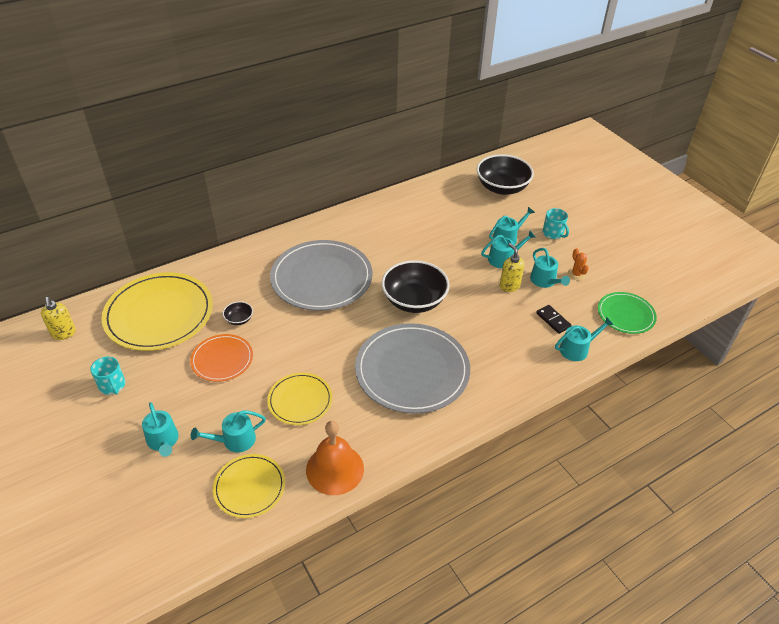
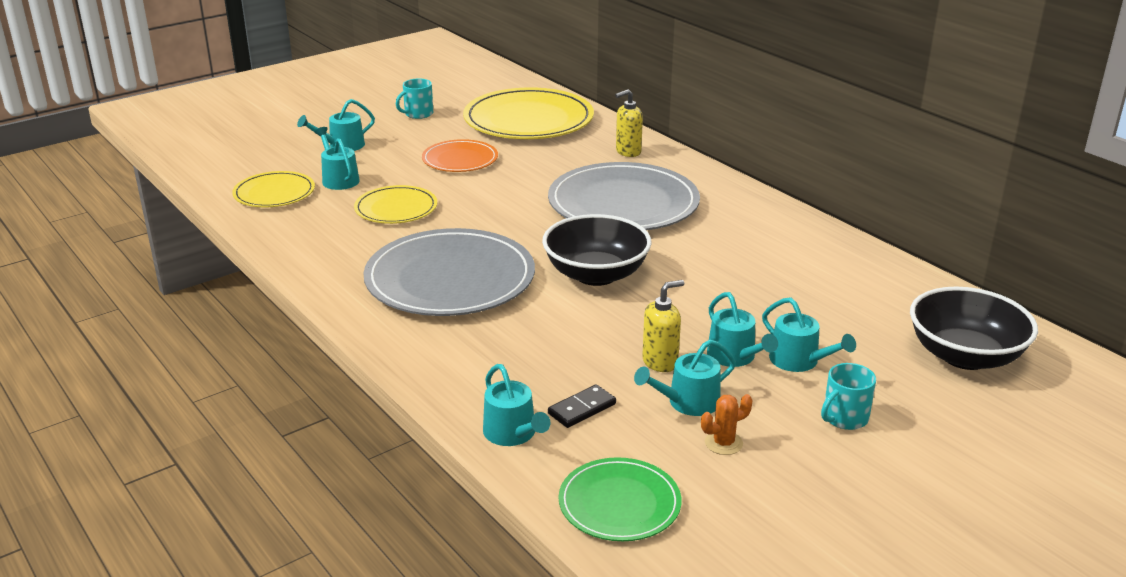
camera: 85 degrees right, 15 degrees down
(64, 333) = (490, 83): yellow soap dispenser -> yellow soap dispenser (628, 152)
(239, 319) = (529, 161): black bowl -> none
(335, 469) = (289, 237): orange bell -> none

